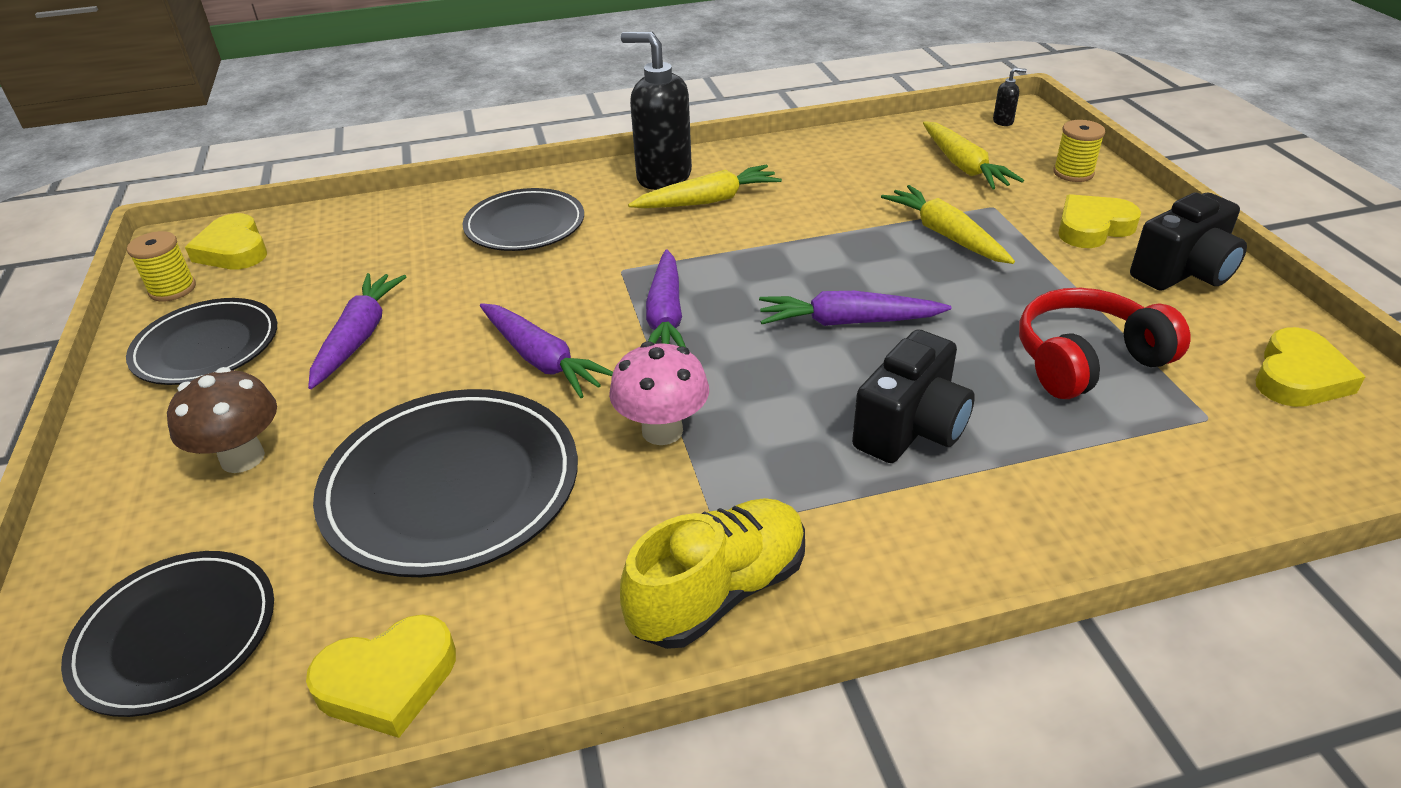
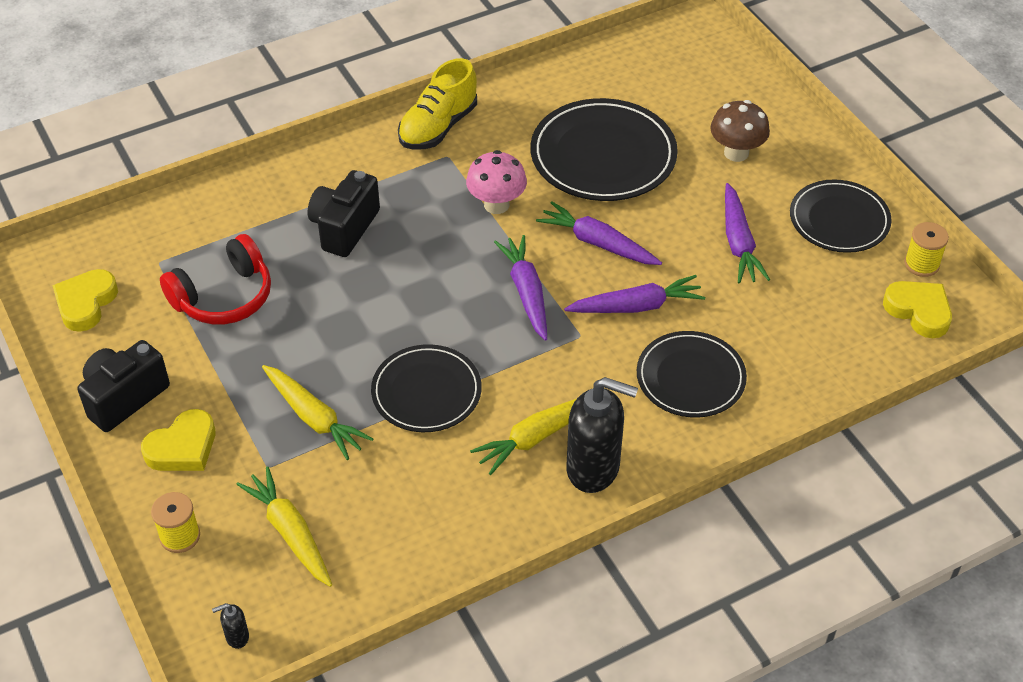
camera: 165 degrees right, 10 degrees up
(176, 635) = (685, 74): black plate -> black plate (426, 392)
(388, 681) = (575, 73): yellow heart -> none
(847, 322) = (391, 307): purple carrot -> purple carrot (637, 306)

